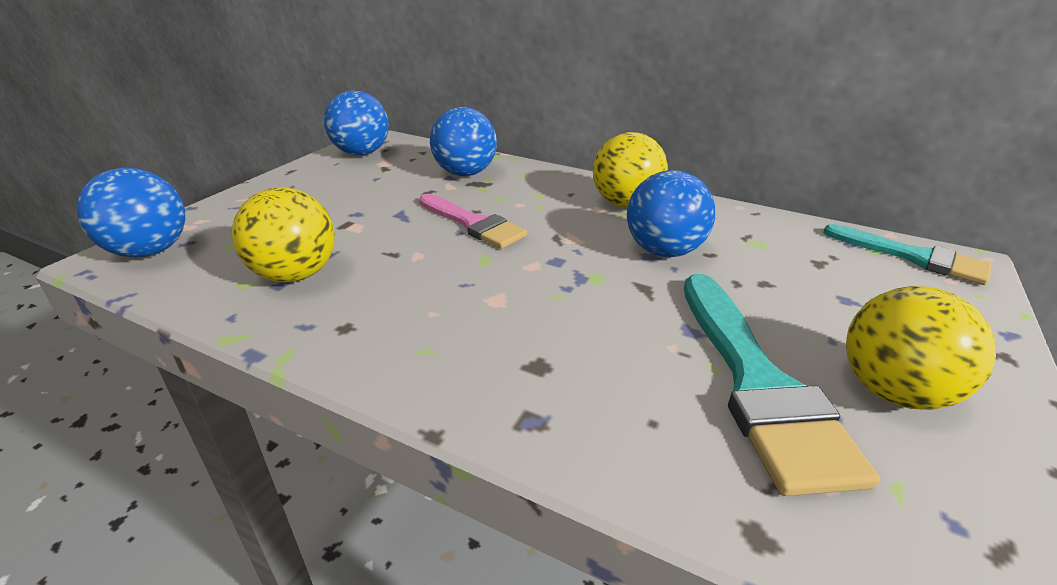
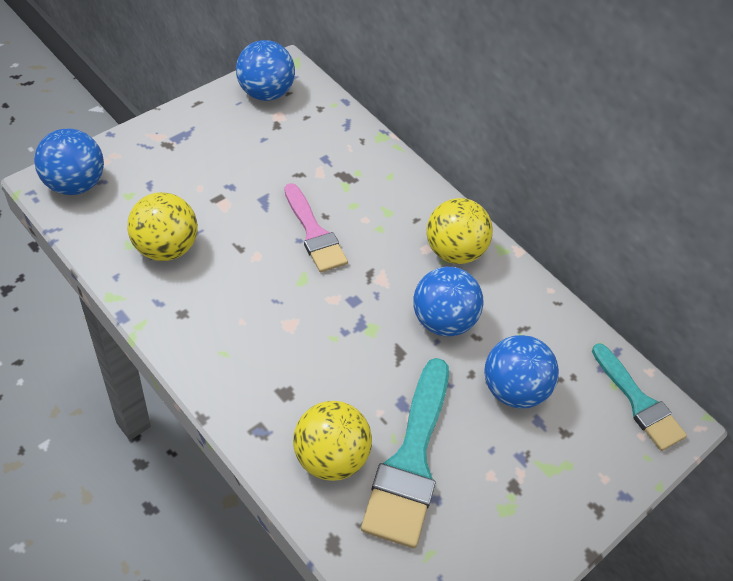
camera: 15 degrees right, 20 degrees up
(465, 173) = (341, 157): blue ball -> blue ball (512, 389)
(892, 391) = (490, 501): yellow ball -> yellow ball (330, 456)

